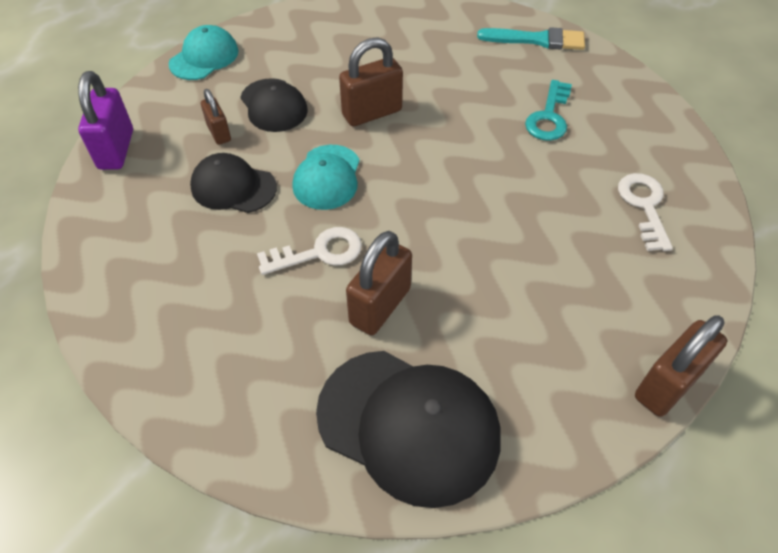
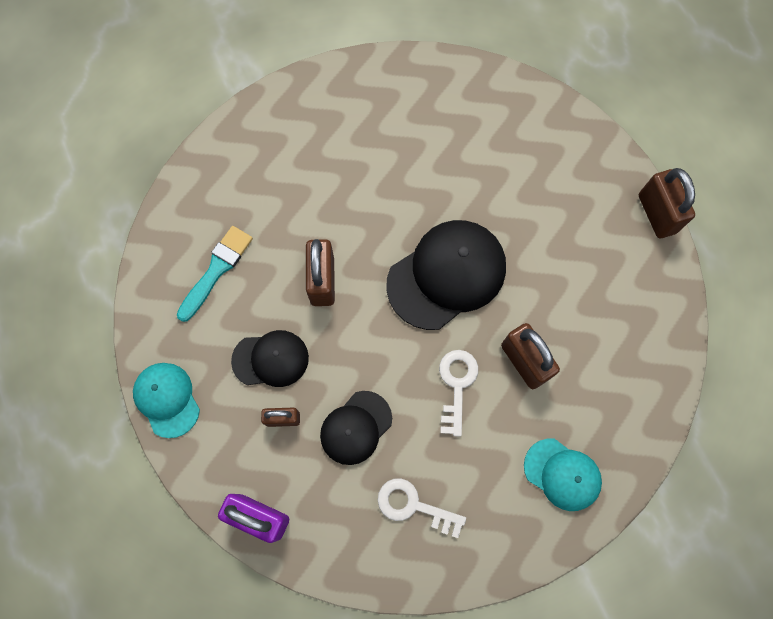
camera: 65 degrees left, 20 degrees up
(327, 177) = (381, 348): turquoise cap -> turquoise cap (562, 474)
(409, 425) = (624, 384): black cap -> black cap (446, 275)
(537, 40) = (300, 104): turquoise brush -> turquoise brush (216, 270)
(549, 116) = (396, 148): turquoise key -> none
(644, 206) = (516, 137): white key -> white key (414, 506)

